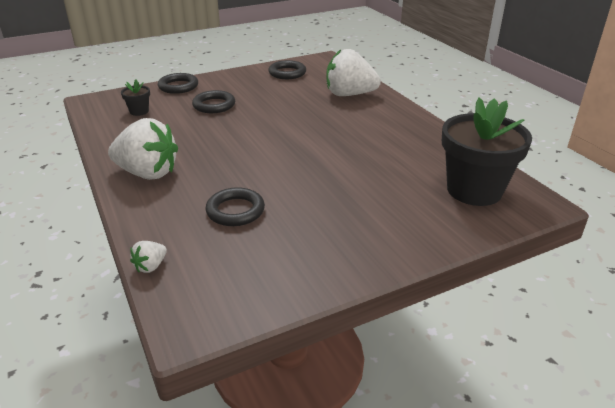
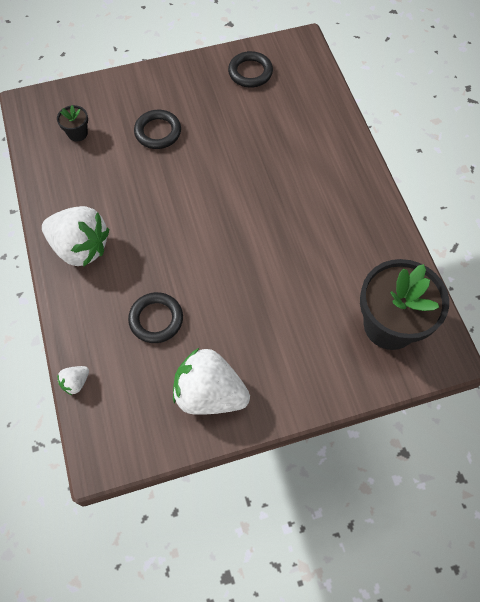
camera: 10 degrees right, 30 degrees up
(178, 86) = (123, 86): black ring -> none
(349, 94) = (311, 130): white strawberry -> white strawberry (209, 393)

